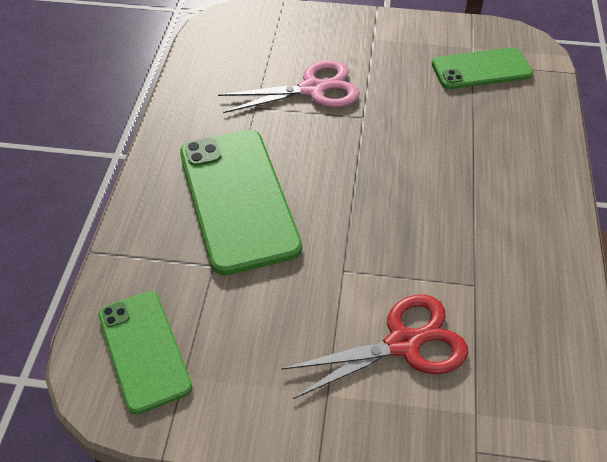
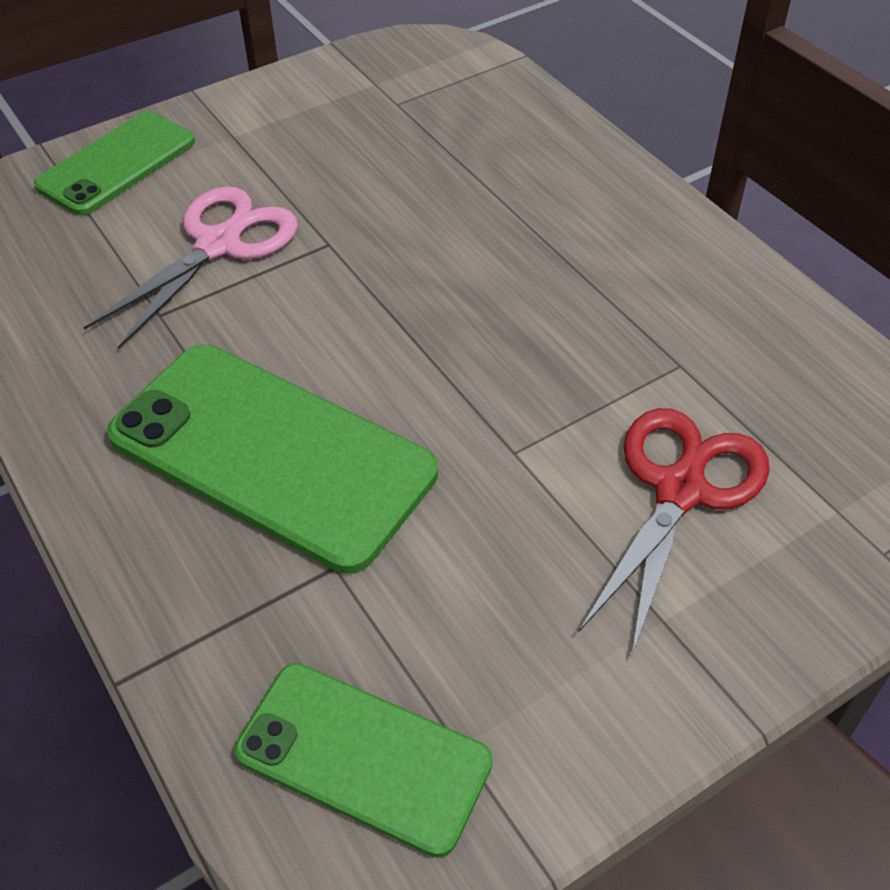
camera: 40 degrees left, 0 degrees up
(481, 69) = (415, 104): green phone -> green phone (117, 164)

